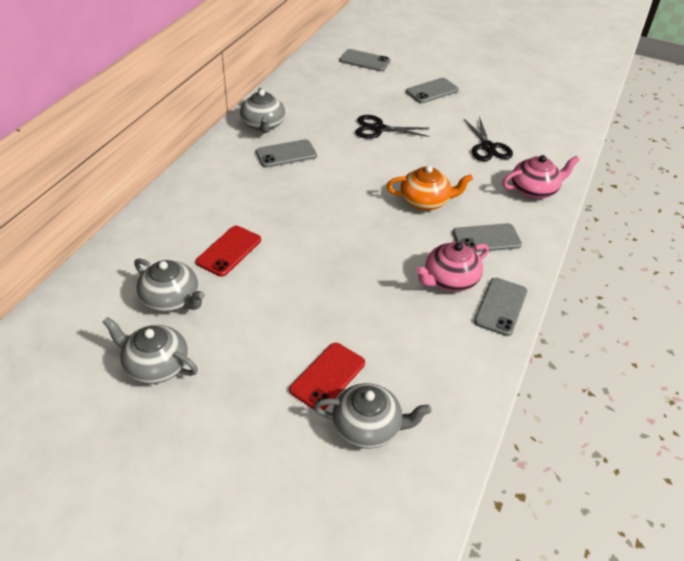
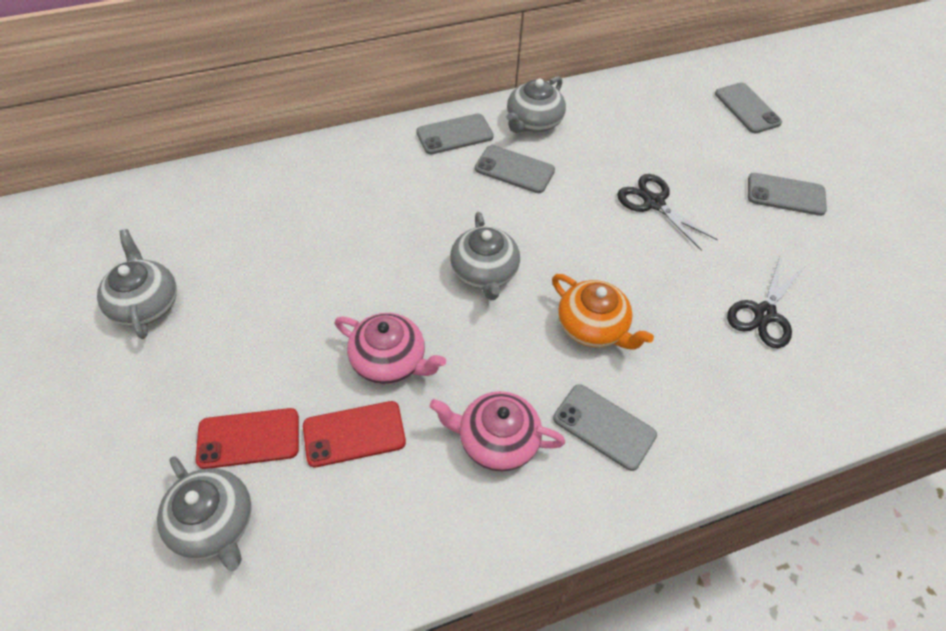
camera: 45 degrees right, 10 degrees up
(171, 299) = (231, 250): grey teapot -> grey teapot (484, 272)
(229, 251) = (333, 238): red phone -> red phone (354, 434)
(501, 306) = (509, 521): grey phone -> grey phone (454, 134)
(534, 190) = (753, 413): pink teapot -> pink teapot (390, 360)

